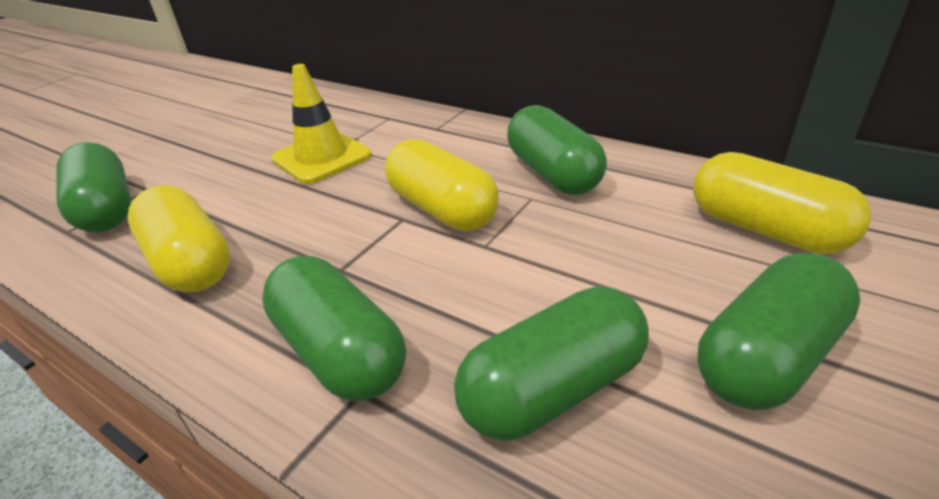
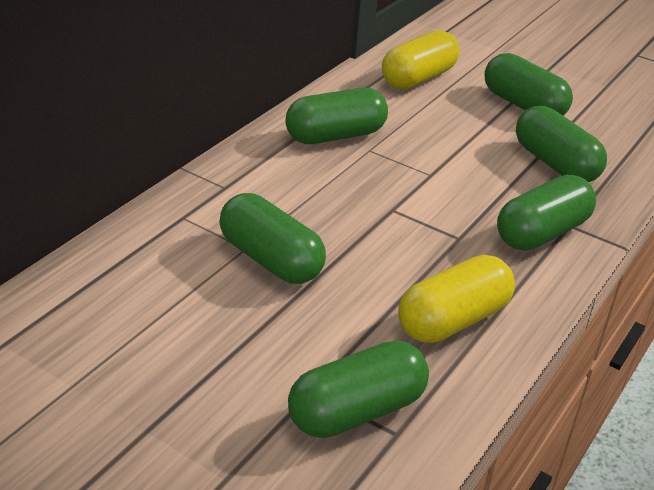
camera: 95 degrees left, 0 degrees up
(321, 157) = (270, 259): yellow traffic cone -> green capsule
(442, 209) = (382, 189): yellow capsule -> none

